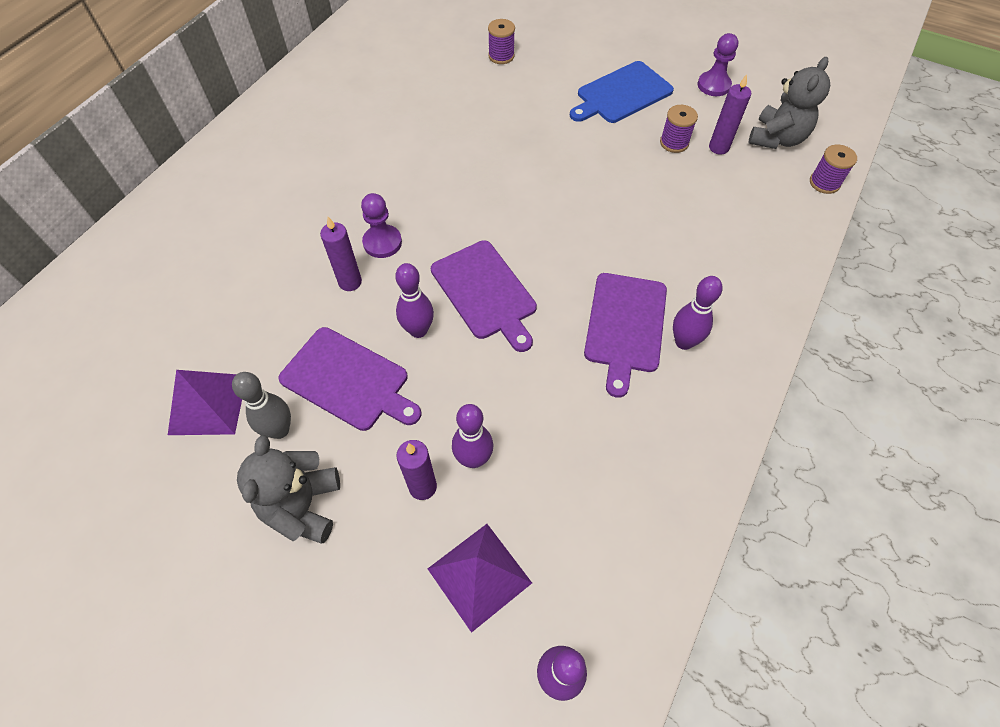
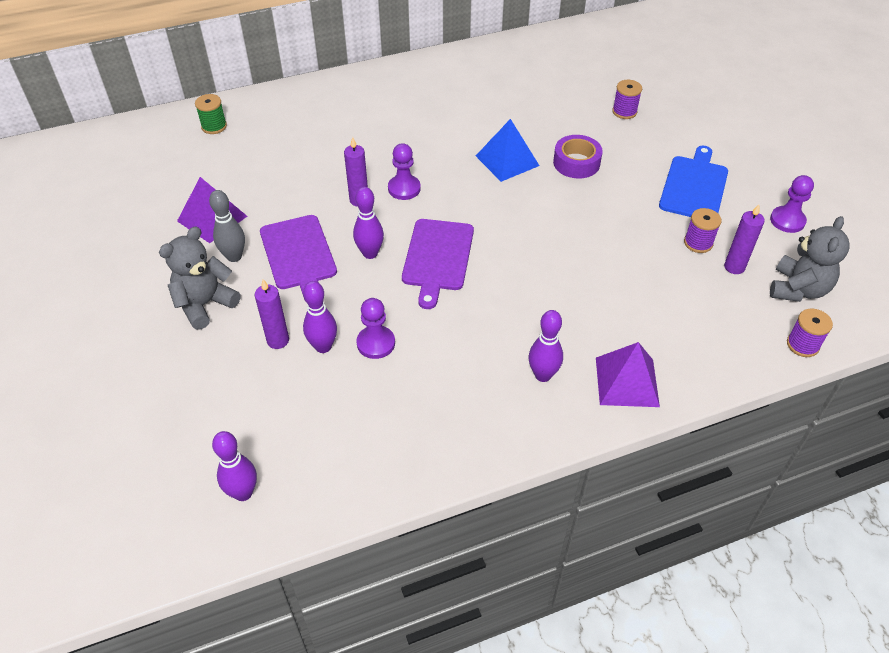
camera: 40 degrees right, 10 degrees down
(98, 297) = (214, 126): none -> green spool
(449, 158) = (507, 160): none -> blue pyramid
(479, 575) = (258, 409): purple pyramid -> purple pyramid (627, 382)
(510, 126) = (576, 163): none -> purple tape
(518, 418) = (376, 343): none -> purple pawn
(621, 94) = (694, 186): blue cutting board -> blue cutting board turned 105 degrees clockwise
(625, 326) = (511, 338): purple cutting board -> none
(776, 139) = (798, 289): grey teddy bear -> grey teddy bear turned 45 degrees counterclockwise

